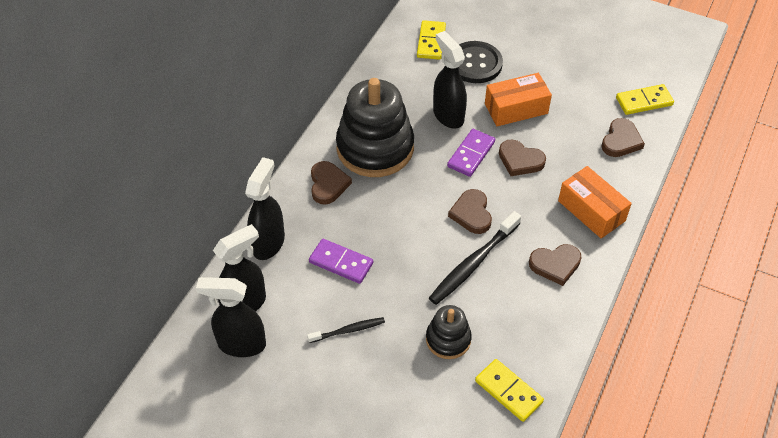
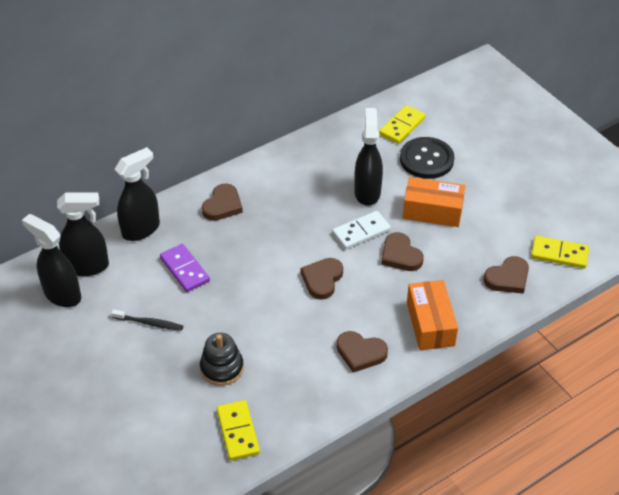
camera: 30 degrees right, 5 degrees down
(375, 148) = (284, 193): black stacking toy -> none
(471, 154) = (361, 232): purple domino -> white domino
(473, 263) = (291, 319): black toothbrush -> none

